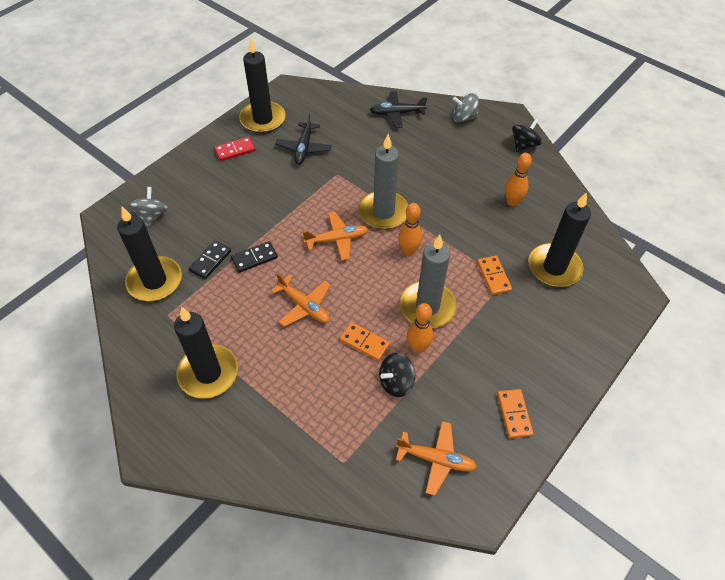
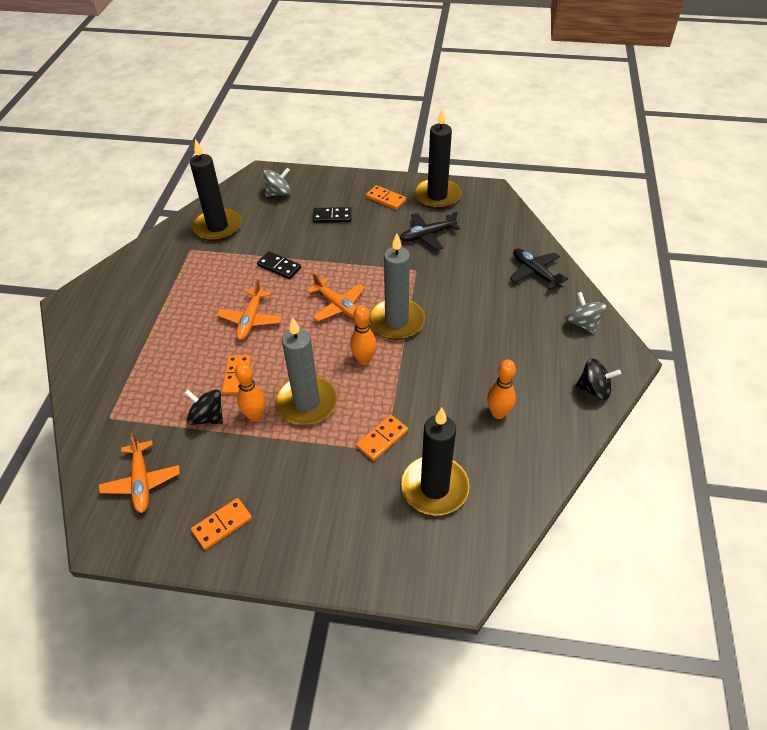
camera: 60 degrees right, 5 degrees down
(208, 373) = (151, 297): black candle -> none
(210, 261) = (258, 245): black domino -> black domino (332, 216)
(235, 150) = (386, 199): red domino -> orange domino

